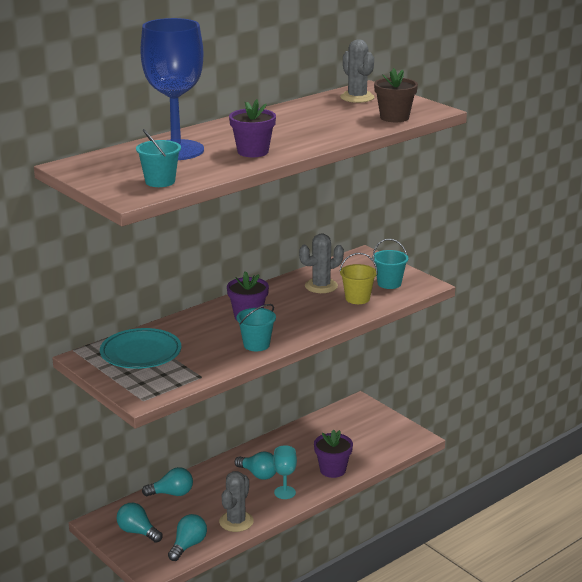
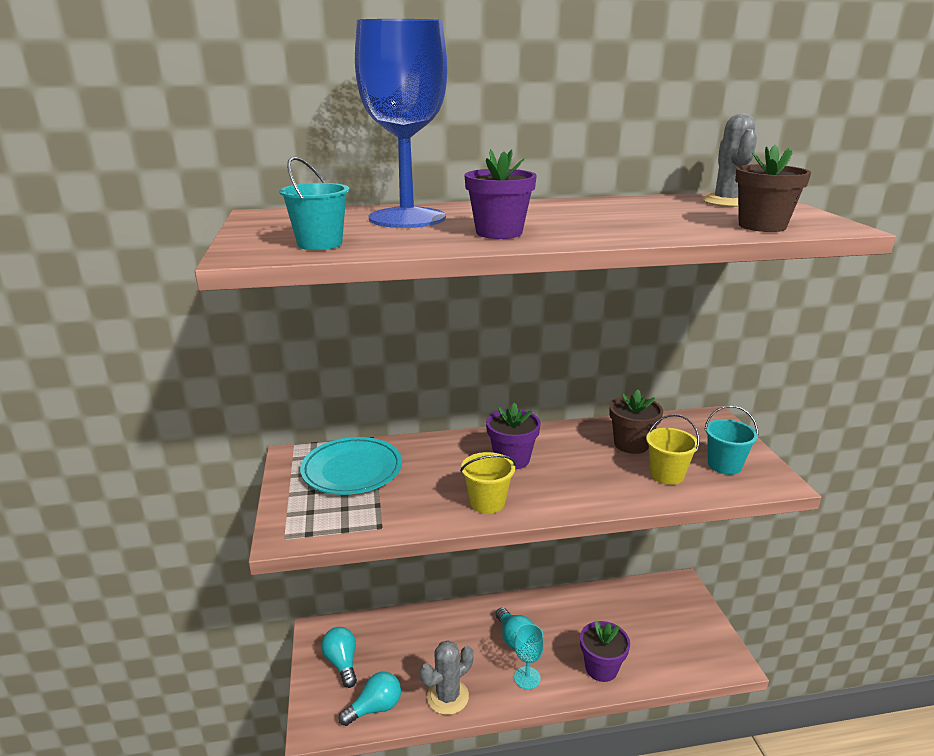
camera: 30 degrees right, 0 degrees up
(172, 493) = (411, 626): turquoise light bulb -> none
(256, 345) = (487, 502): turquoise bucket -> yellow bucket
(321, 286) = (631, 444): grey cactus -> brown flower pot

